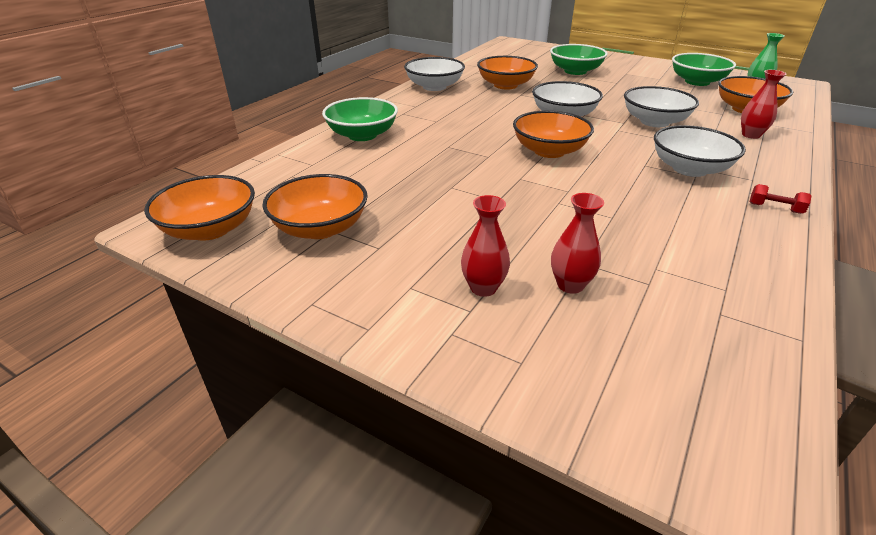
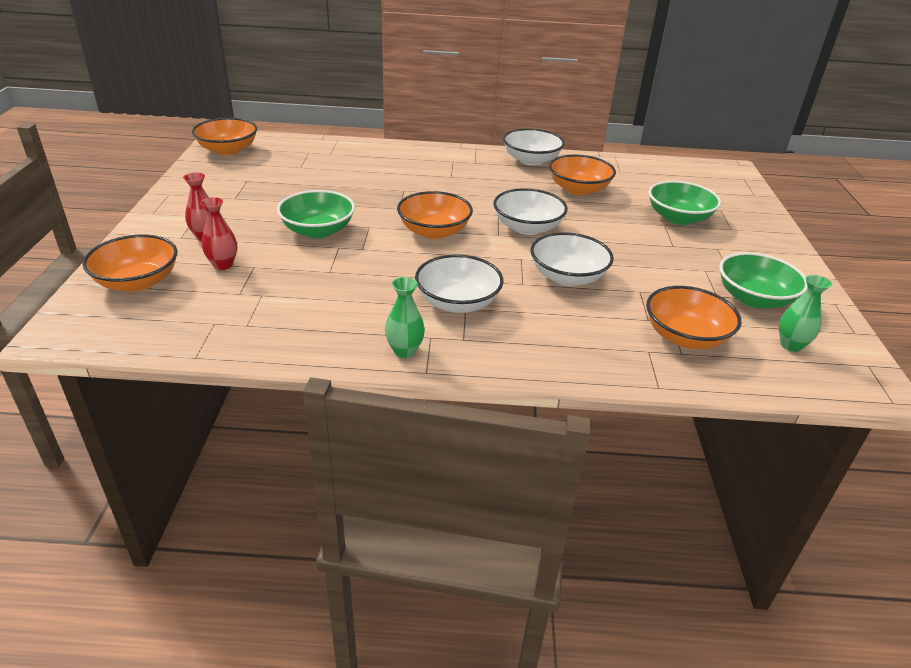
camera: 60 degrees right, 0 degrees up
(320, 228) = (247, 177): orange bowl -> orange bowl (137, 282)
(362, 135) = (394, 157): green bowl -> green bowl (318, 230)
(751, 135) = (593, 339): red vase -> none
(775, 208) = (404, 351): red dumbbell -> green vase

